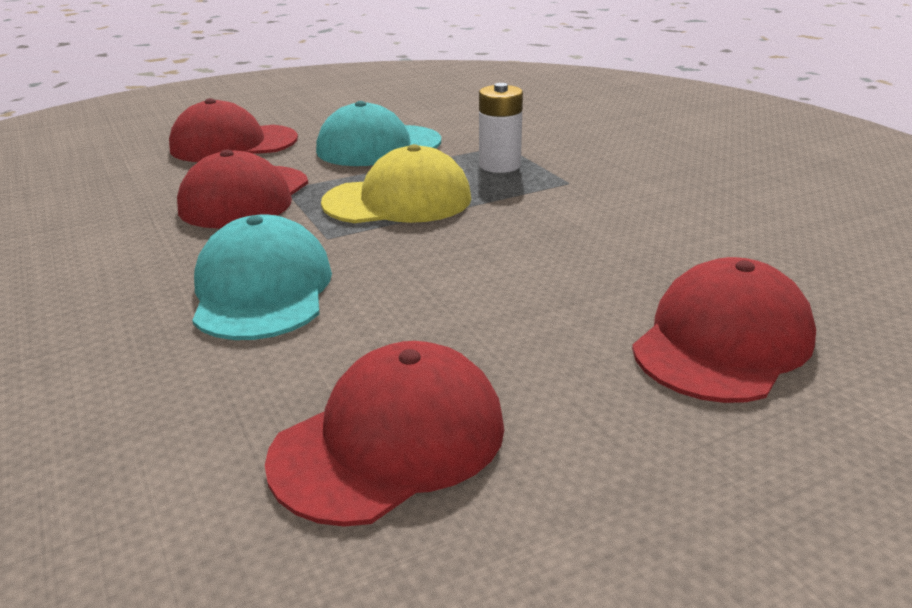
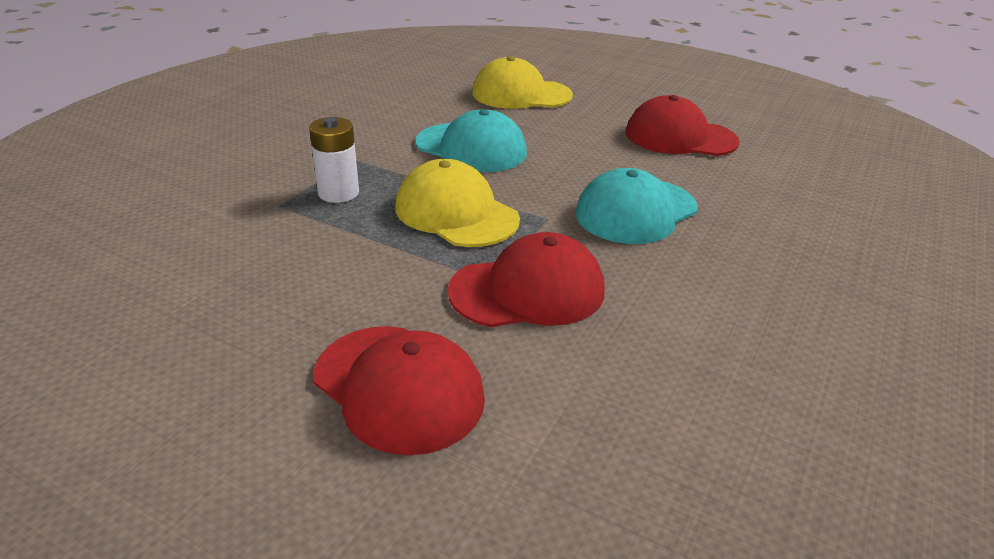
camera: 125 degrees left, 5 degrees up
(378, 146) = (330, 272): turquoise cap -> turquoise cap (471, 148)
(722, 342) = (521, 94): red cap -> yellow cap

